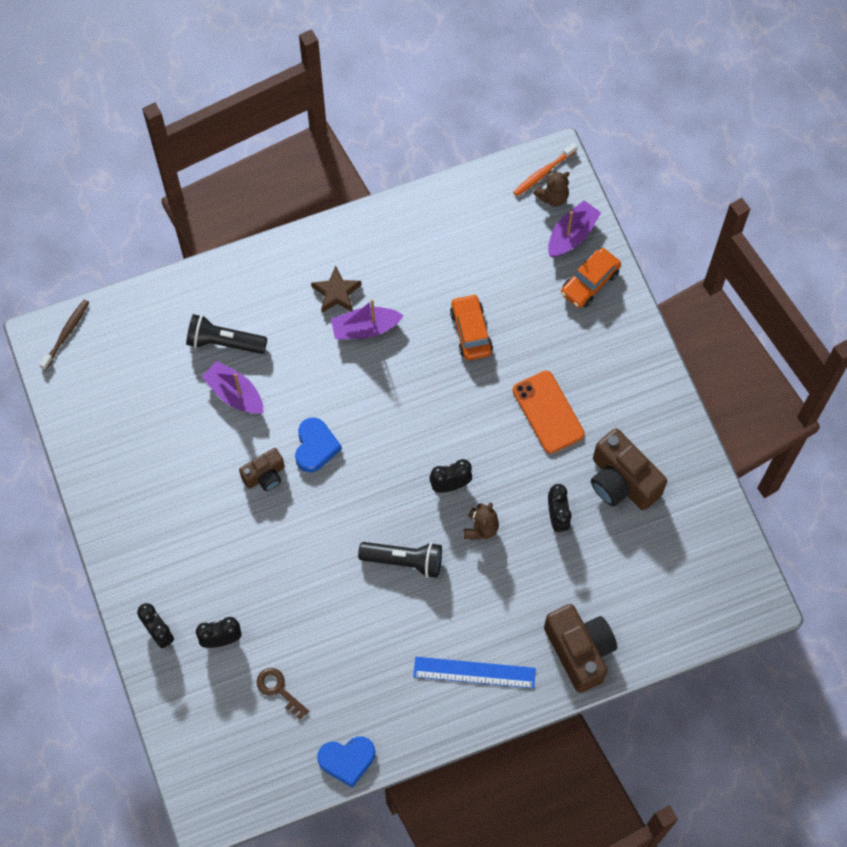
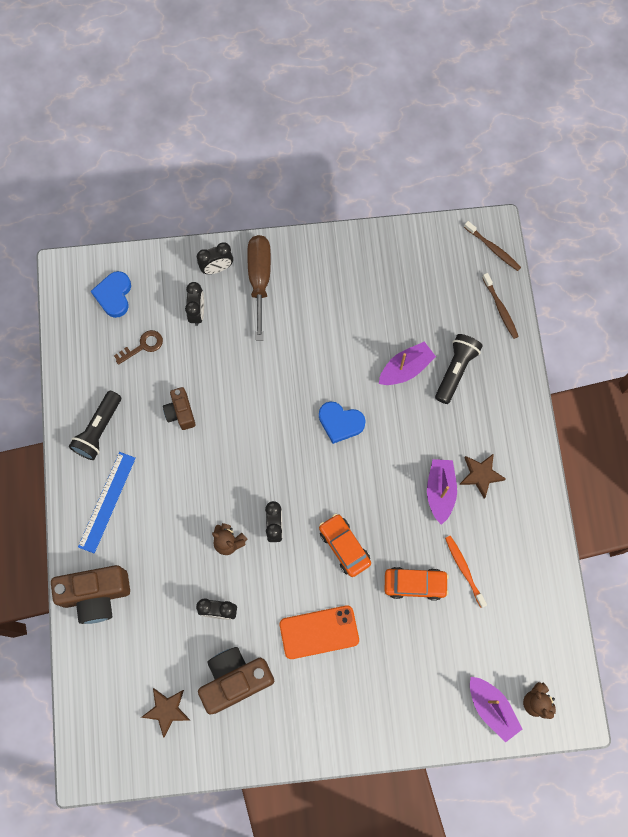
camera: 105 degrees right, 5 degrees up
(139, 311) = (500, 308): none -> brown toothbrush
(163, 579) = (259, 280): none -> brown screwdriver
(265, 476) = (325, 376): brown camera -> brown camera (181, 413)
(347, 760) = (70, 384): blue heart -> blue heart (114, 295)
(404, 561) = (219, 470): black flashlight -> black flashlight (98, 430)
(543, 173) = (564, 700): orange toothbrush -> orange toothbrush (464, 570)
(590, 282) = (438, 711): orange car -> orange car (344, 546)
(674, 541) = (167, 710): none -> brown star

